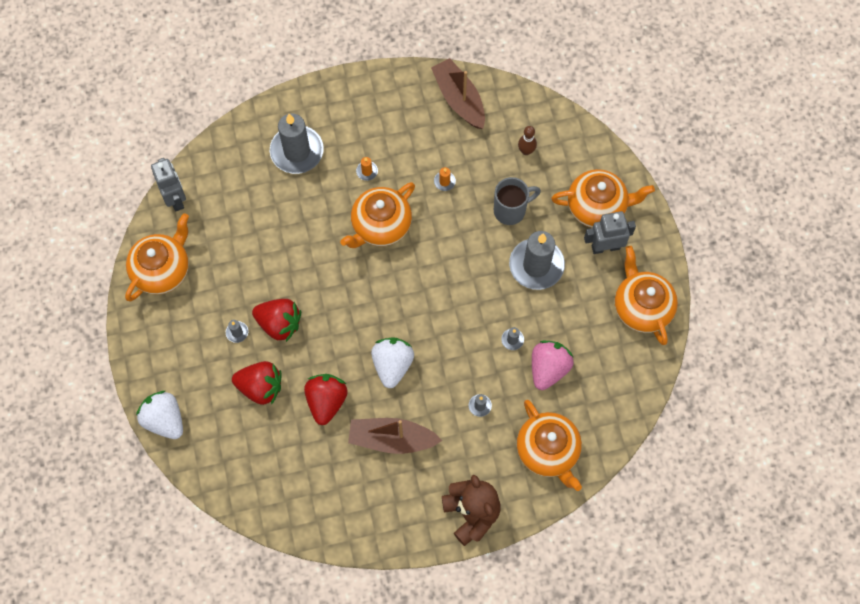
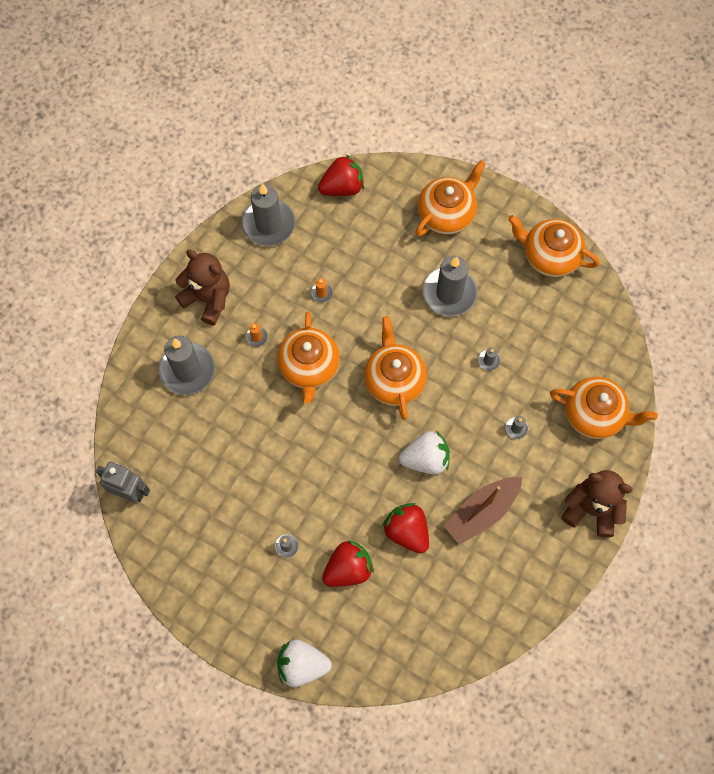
camera: 45 degrees left, 0 degrees up
(162, 270) = (178, 555): orange teapot -> orange teapot (394, 380)
(279, 324) = (311, 509): red strawberry -> red strawberry (342, 187)
(362, 114) = (208, 299): none -> brown teddy bear
(392, 365) = (425, 459): white strawberry -> white strawberry turned 120 degrees clockwise
(459, 99) = (268, 224): brown boat -> grey candle
(511, 210) = (390, 270): grey mug -> none
(526, 151) = (356, 219): brown bowling pin -> none
(548, 368) = (534, 357): pink strawberry -> none
(605, 247) = (482, 237): grey robot -> none

